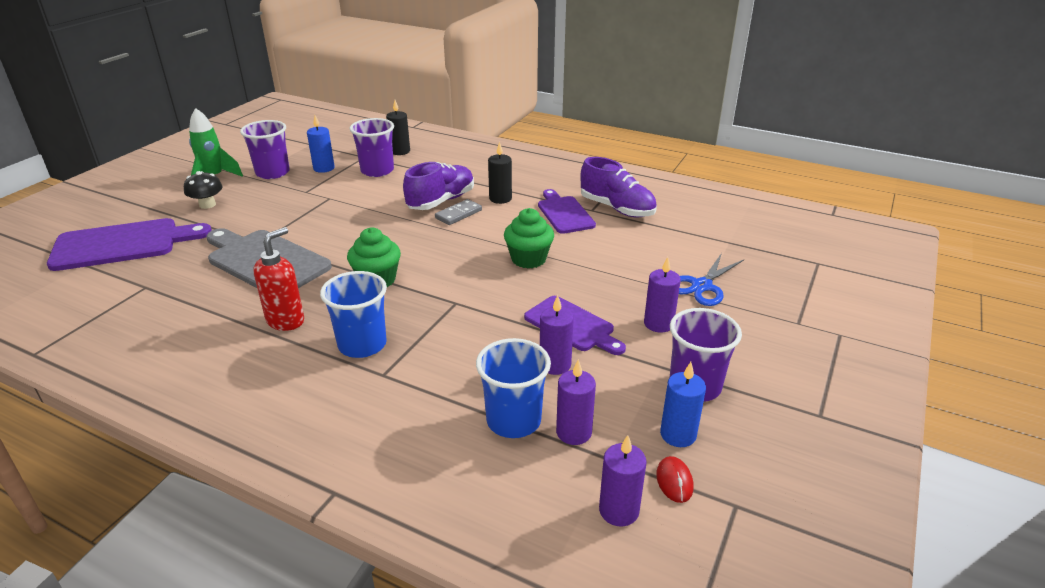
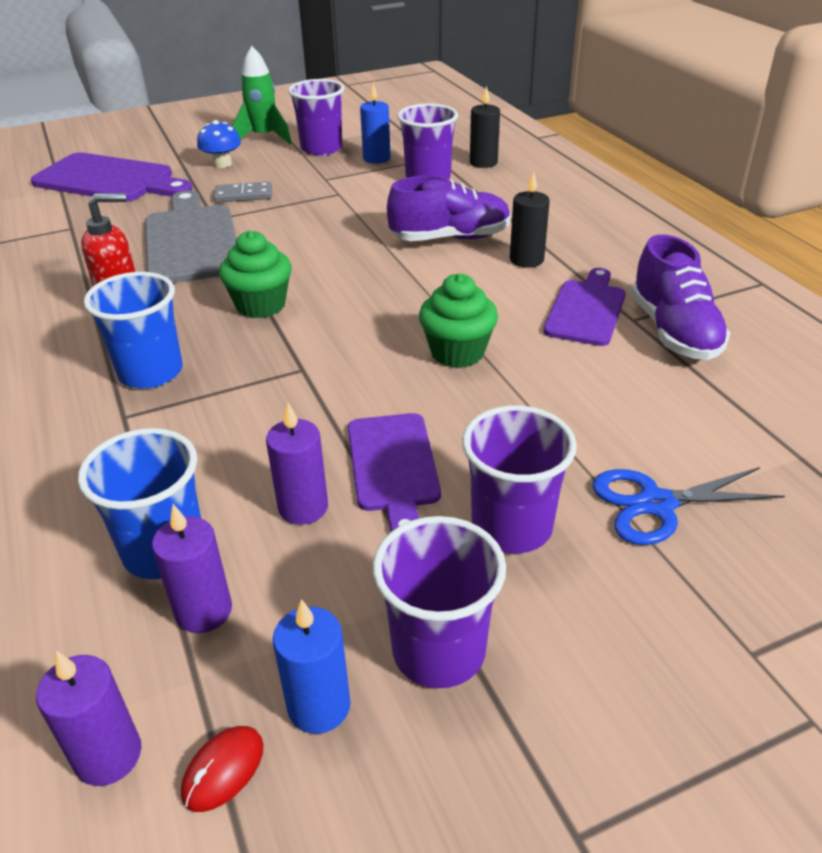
camera: 40 degrees right, 5 degrees up
(207, 204) = (222, 164): black mushroom -> blue mushroom
(458, 214) = (449, 261): grey domino -> grey domino (243, 195)
(658, 324) = (511, 526): purple candle -> purple cup

